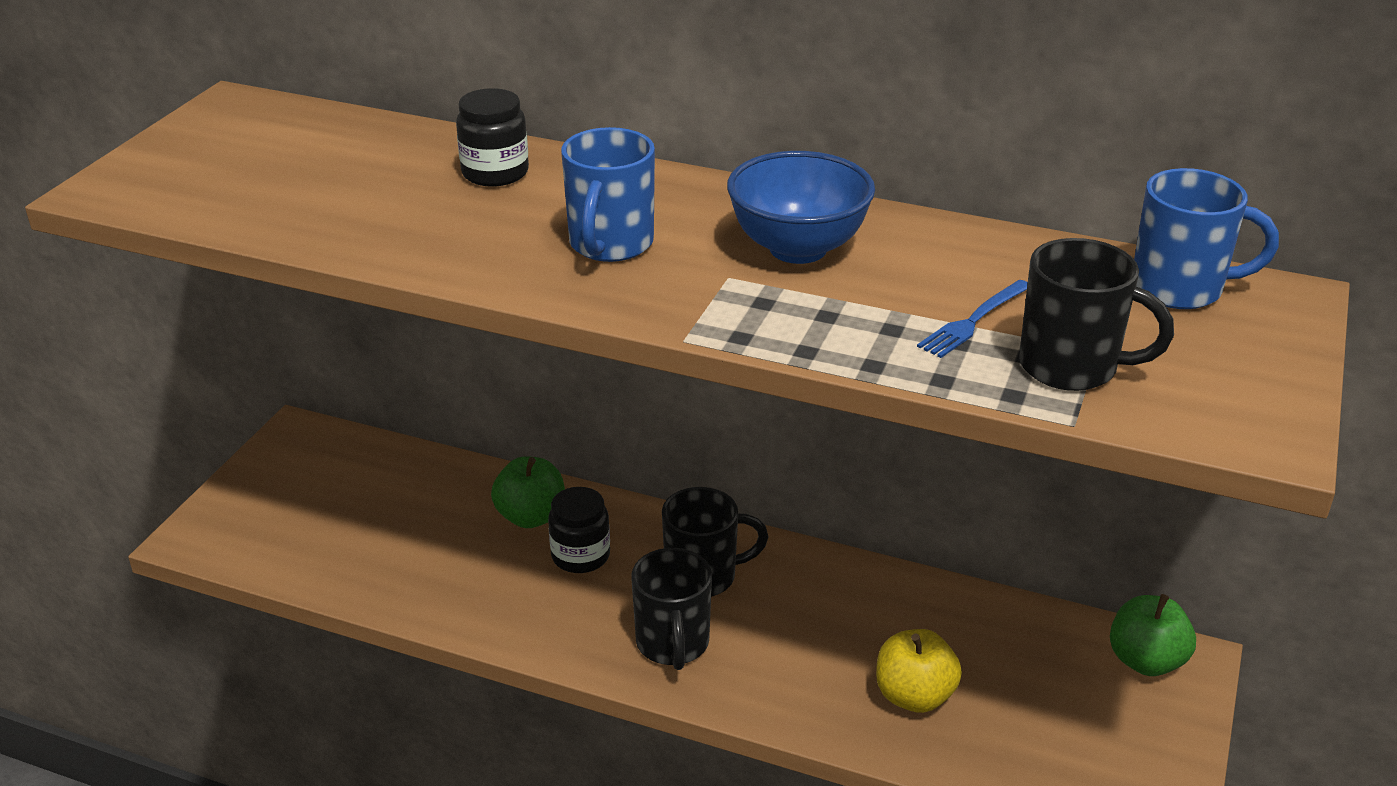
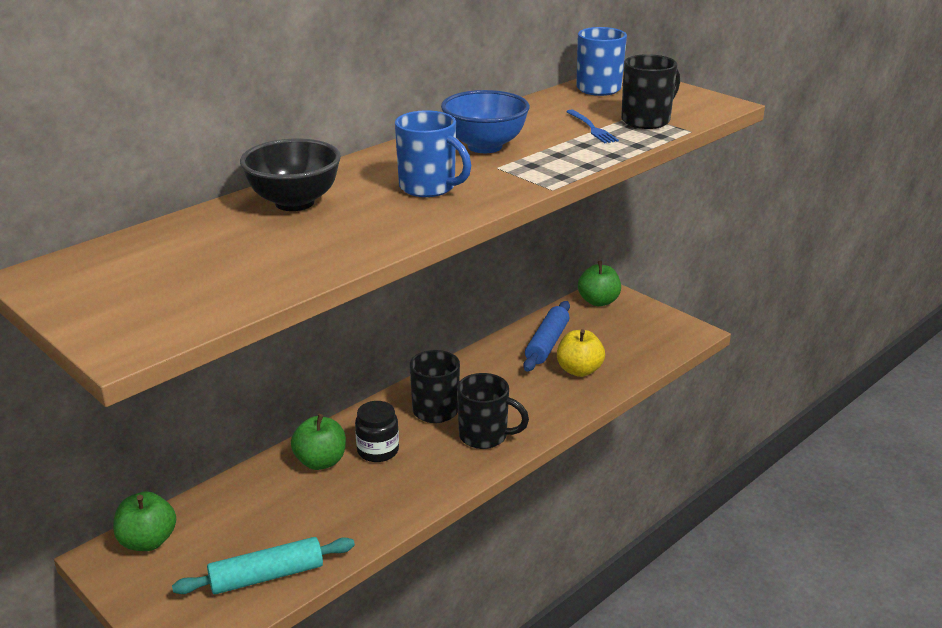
camera: 65 degrees left, 5 degrees down
(312, 554) = (267, 576): none -> turquoise rolling pin
(332, 450) = (148, 541): none -> green apple
(495, 173) = (294, 203): black jar -> black bowl
(960, 637) = (547, 344): none -> blue rolling pin

